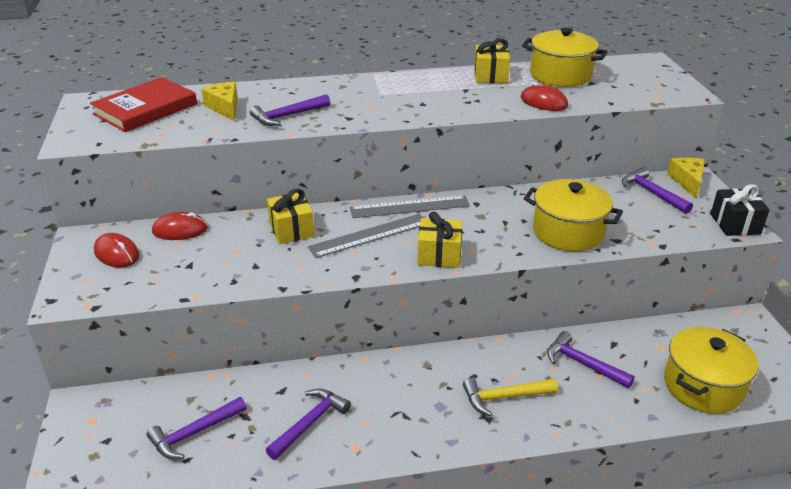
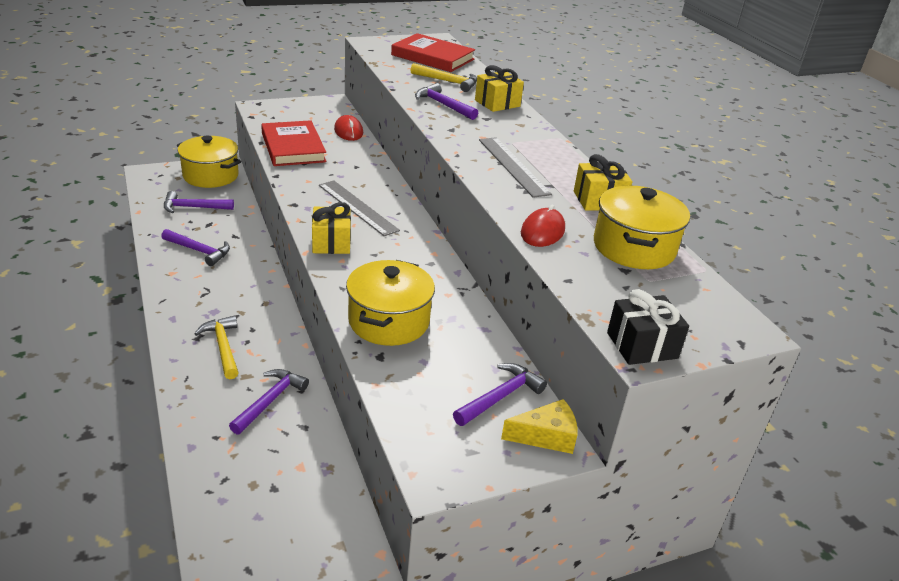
camera: 75 degrees right, 0 degrees up
(117, 254) = (313, 115): red mouse -> none
(194, 433) = (193, 207): purple hammer -> purple hammer turned 45 degrees counterclockwise
(210, 273) = (293, 147): none -> red book
(225, 108) = (448, 82): yellow cheese -> yellow hammer
(291, 230) = (358, 173): yellow gift -> yellow gift (497, 103)
(409, 207) = (412, 225): grey ruler -> grey ruler (513, 166)
(703, 386) = (235, 496): yellow pot -> yellow pot (210, 175)
(735, 224) = (443, 470): black gift -> black gift (642, 345)

